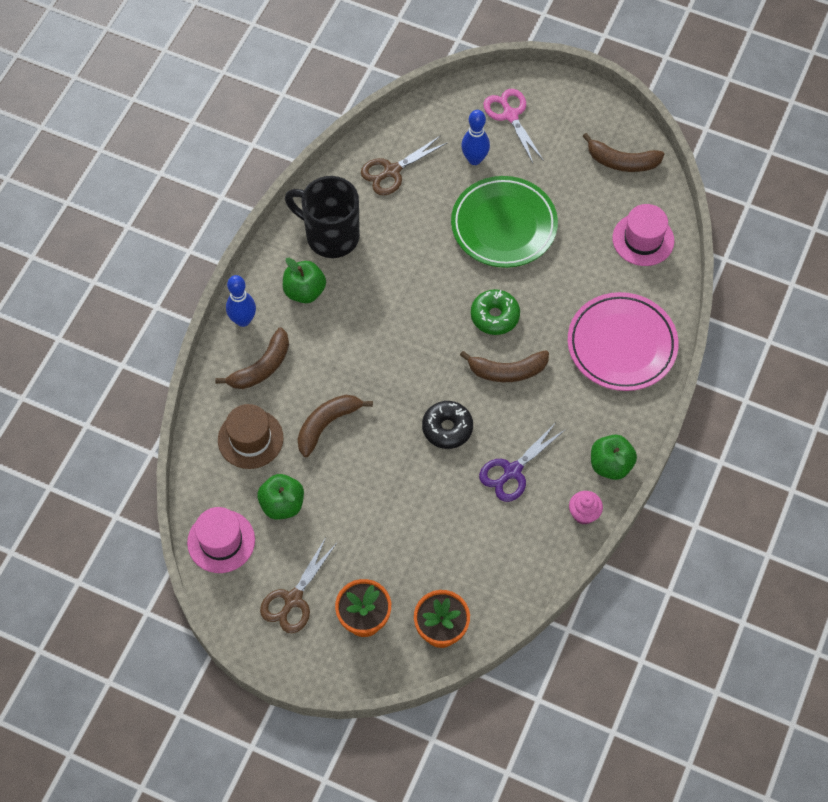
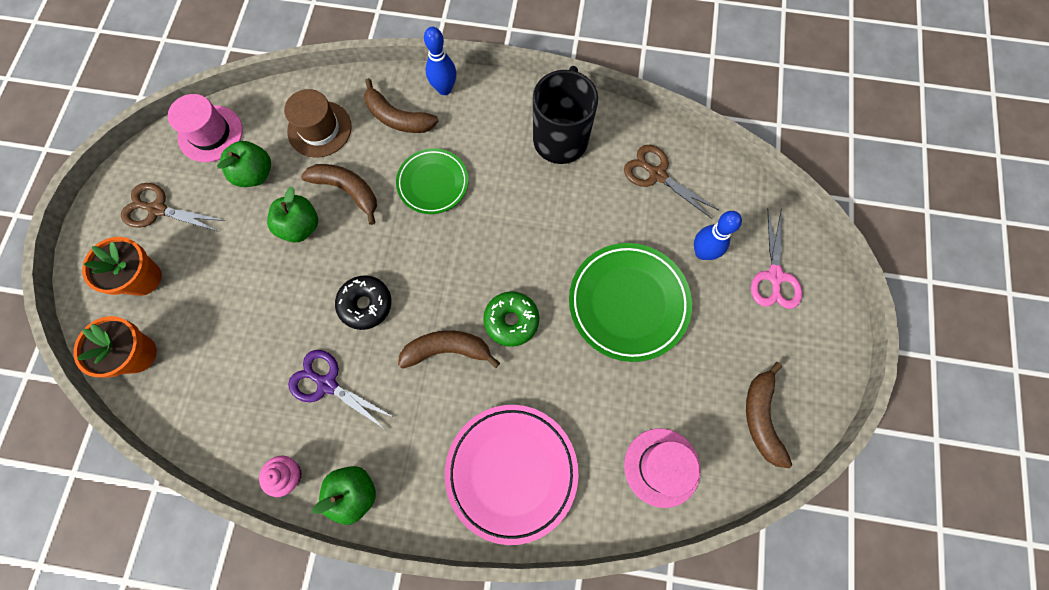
camera: 75 degrees right, 10 degrees up
(304, 291) = (490, 132): green apple -> green apple (300, 226)
(343, 350) = (433, 183): none -> green plate
(507, 371) = (447, 350): brown banana -> brown banana turned 105 degrees clockwise
(510, 115) = (774, 276): pink scissors -> pink scissors turned 135 degrees clockwise

